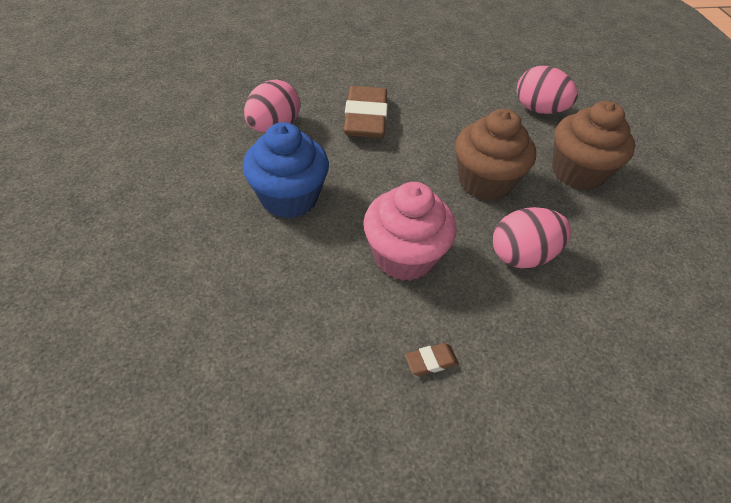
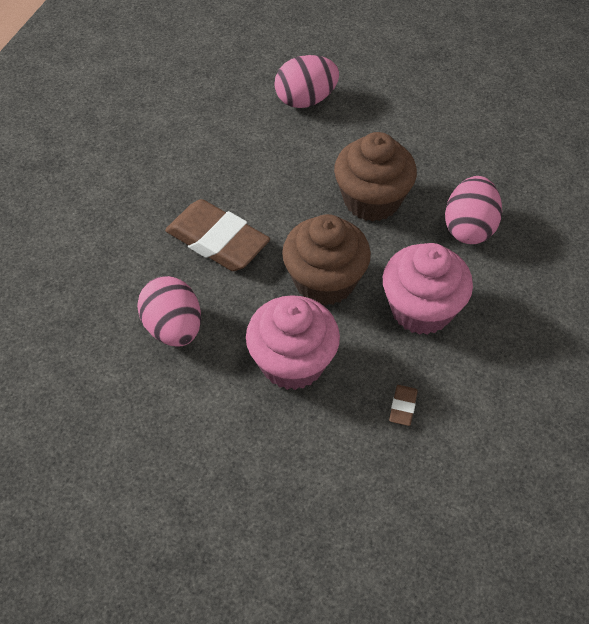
camera: 55 degrees left, 5 degrees up
(289, 198) = (292, 362): blue cupcake -> pink cupcake
(431, 361) = (533, 349): brown eraser -> brown eraser (403, 407)
(577, 172) = (403, 129): brown cupcake -> brown cupcake (324, 281)

